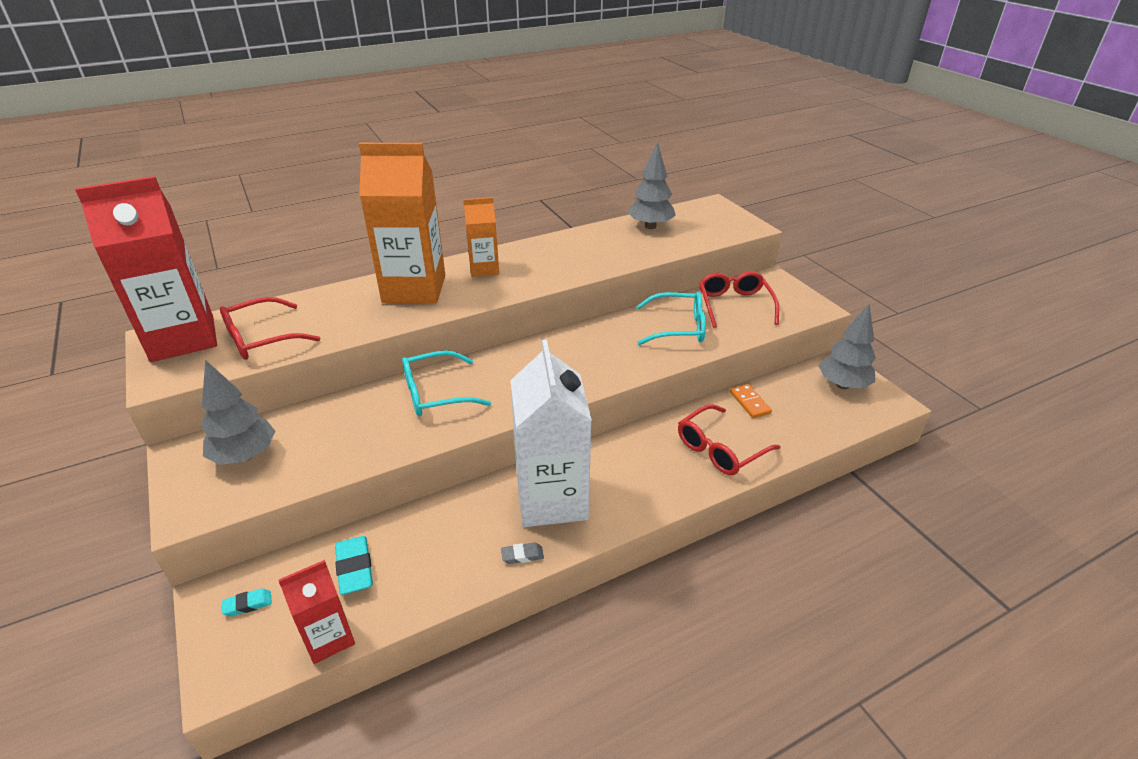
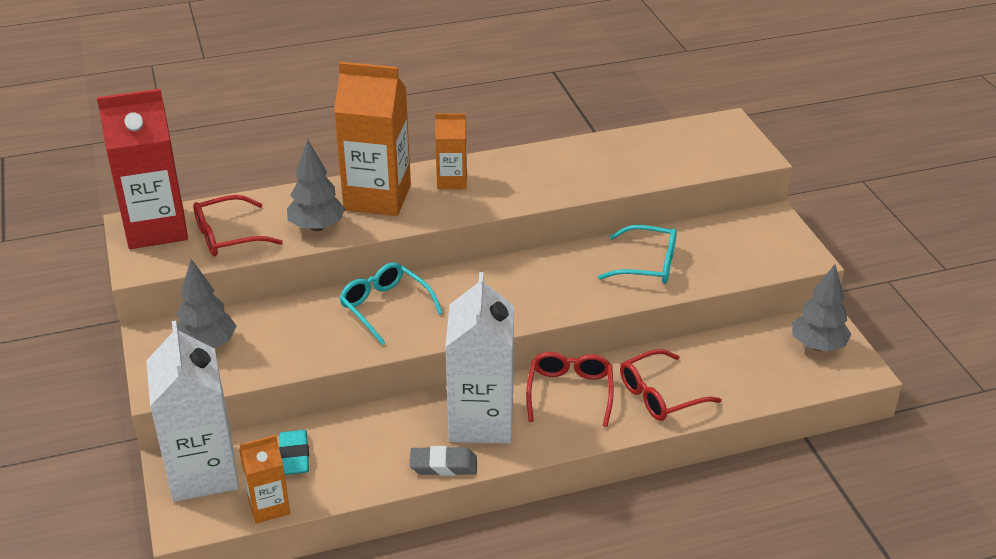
camera: 10 degrees right, 0 degrees up
(248, 604) = (203, 472): turquoise eraser -> white carton
(329, 638) = (269, 506): red carton -> orange carton
(435, 393) = (385, 307): turquoise glasses -> turquoise glasses turned 60 degrees clockwise
(522, 555) = (443, 465): grey eraser -> grey eraser, size x1.76
(650, 226) = (644, 145): grey tree -> grey tree (317, 227)
(734, 305) = (718, 245): red glasses -> red glasses (570, 392)
(749, 403) = (708, 353): orange domino -> none

